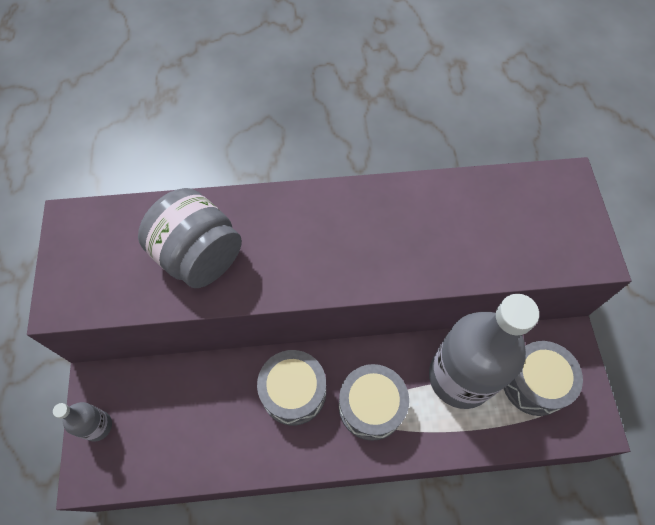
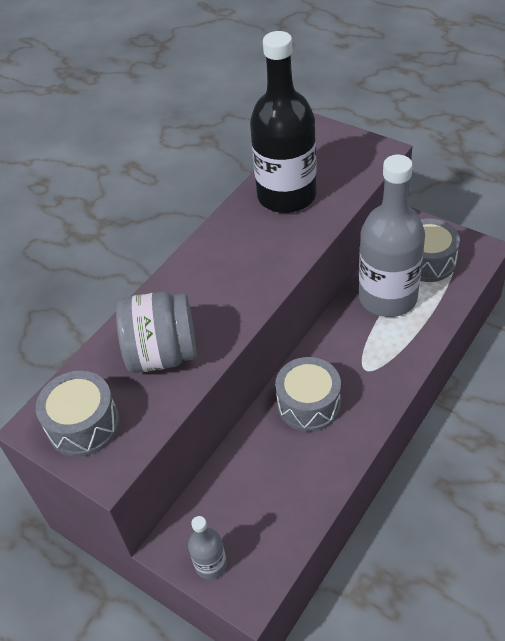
camera: 45 degrees left, 15 degrees down
(371, 406) = (363, 362): grey drum -> grey drum (83, 425)
(457, 217) = (286, 195): none -> black bottle

